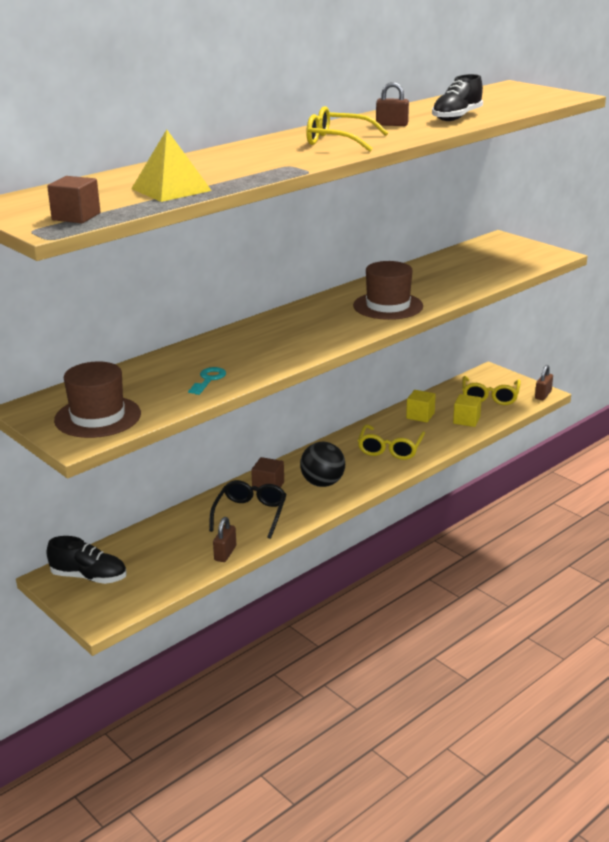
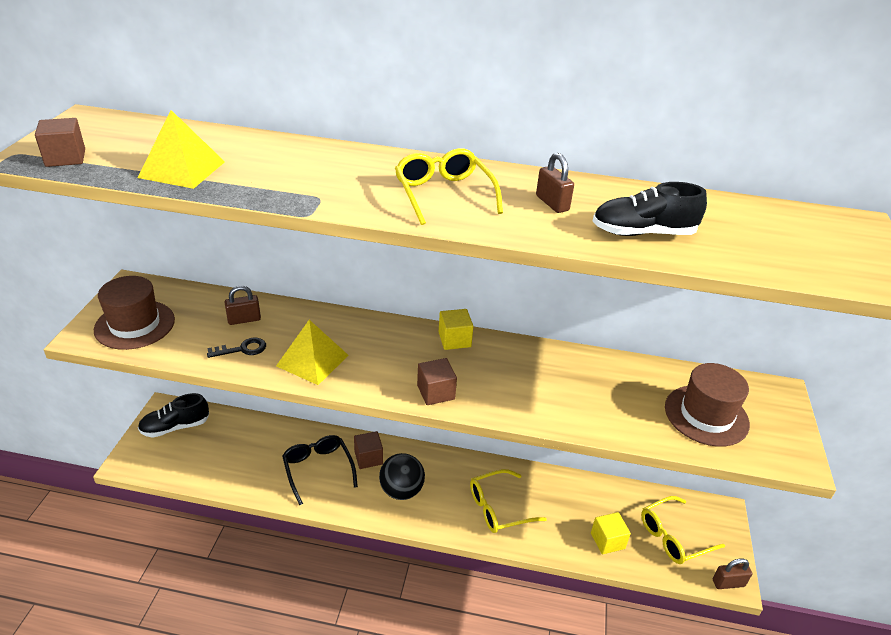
camera: 50 degrees right, 10 degrees up
(89, 577) = (175, 427): black shoe -> black shoe turned 90 degrees clockwise
(208, 379) = (242, 349): turquoise key -> black key
(225, 553) = (252, 485): brown padlock -> brown padlock (244, 319)
(250, 514) = (318, 470): black glasses -> black glasses turned 90 degrees counterclockwise
(265, 357) = (312, 360): none -> yellow pyramid
(364, 326) = (435, 392): none -> brown cube
(388, 306) = (500, 386): brown hat -> brown hat (706, 415)
(420, 416) = (579, 499): yellow cube -> yellow cube (454, 340)

